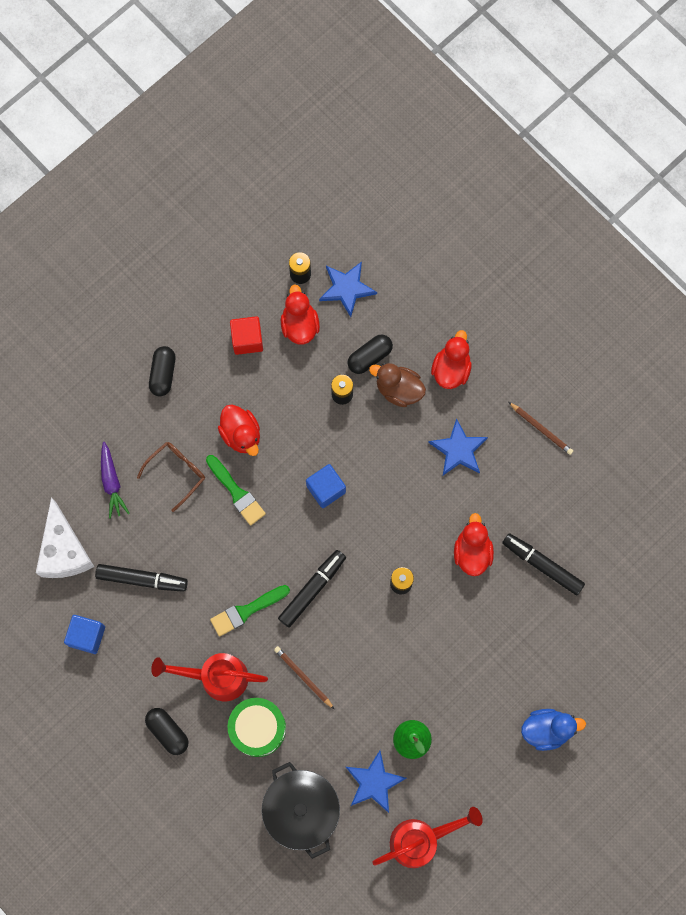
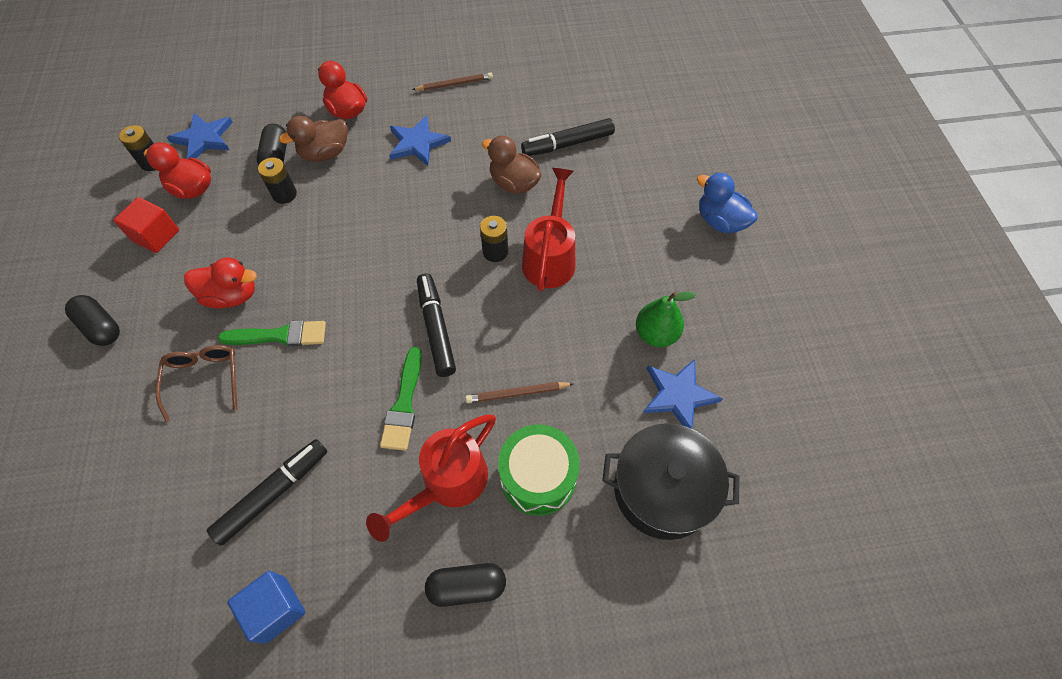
camera: 55 degrees left, 15 degrees down
(64, 550) = (156, 564): white cheese -> none
(112, 482) = (144, 453): purple carrot -> none
(326, 489) = (353, 258): blue cube -> none
(421, 840) = (768, 388): red watering can -> red watering can (550, 258)
(472, 552) = (514, 184): red duck -> brown duck
(546, 730) = (720, 221): blue duck -> blue duck turned 75 degrees counterclockwise

